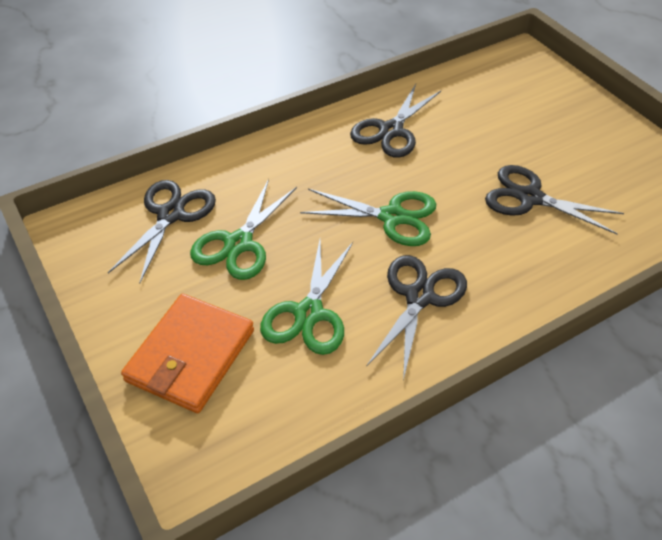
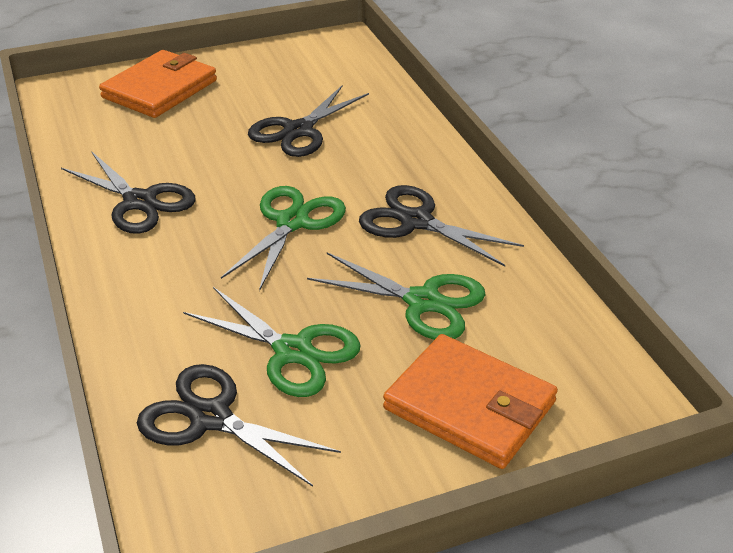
camera: 80 degrees left, 10 degrees down
(552, 104) = (160, 89): none -> orange wallet

